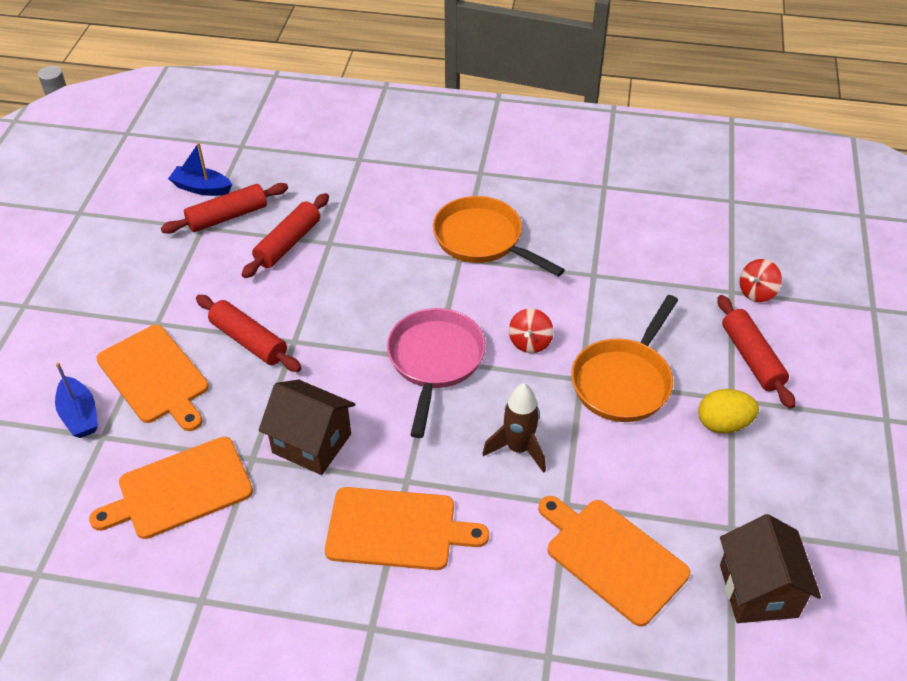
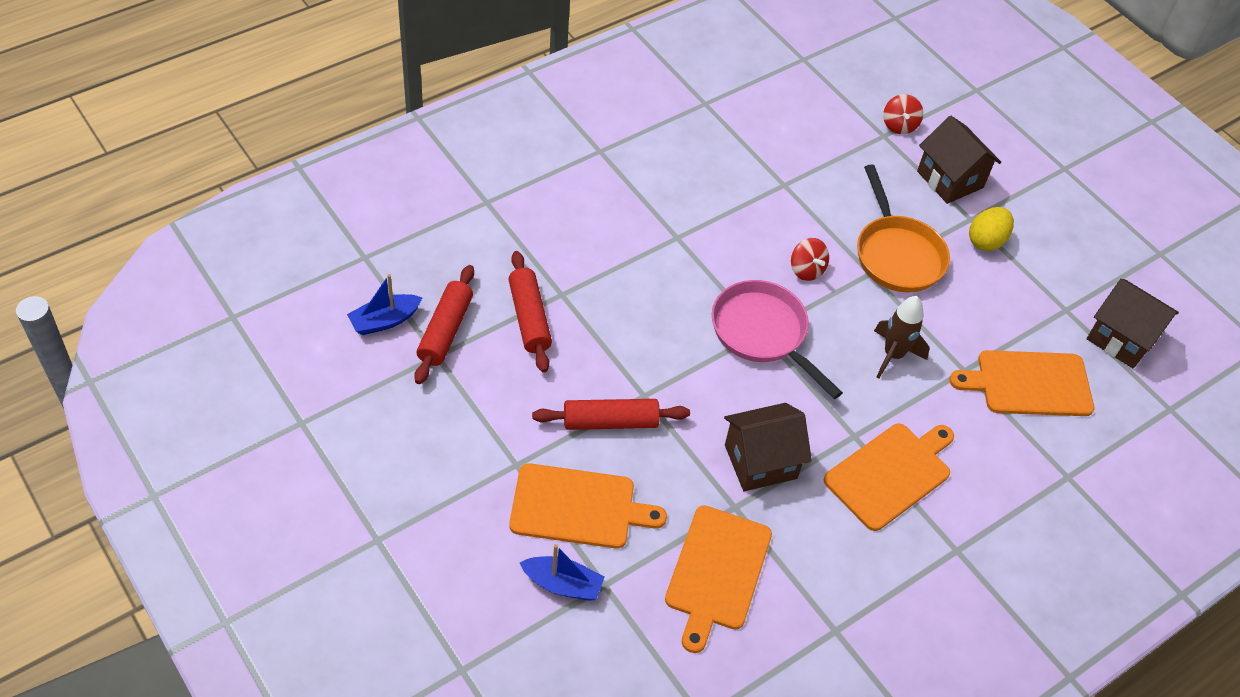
camera: 50 degrees left, 5 degrees up
(482, 240) = (674, 209): orange pan -> none
(751, 358) = (950, 179): red rolling pin -> brown house

